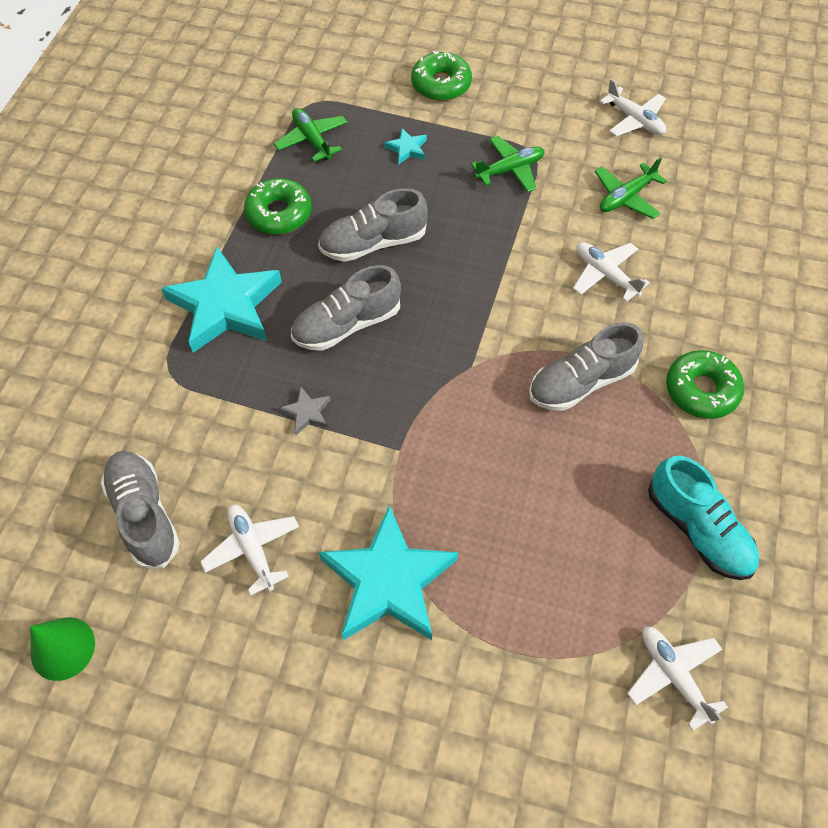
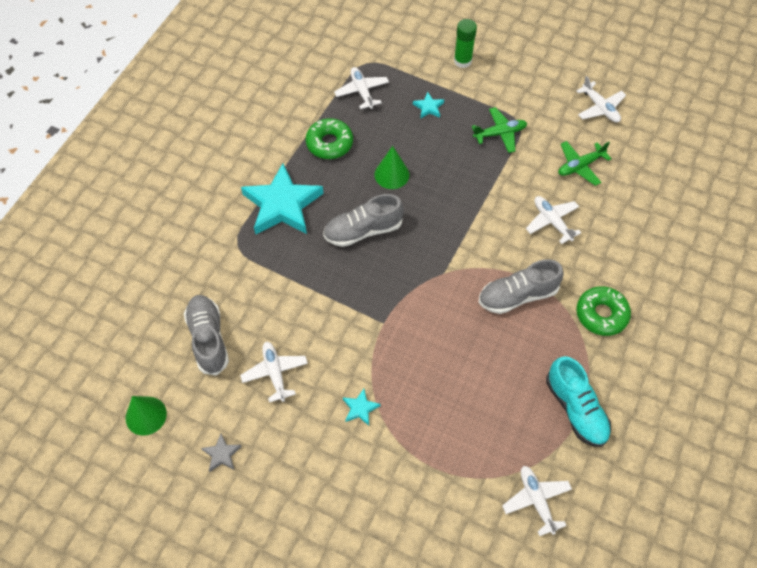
camera: 10 degrees right, 0 degrees up
(307, 413) = (325, 288): grey star -> grey star (222, 454)
(312, 140) = (362, 91): green plane -> white plane
(373, 243) = (391, 174): grey shoe -> green cone
(388, 581) = (360, 408): turquoise star -> turquoise star, size x0.42
(441, 84) = (462, 61): green donut -> green glue stick

